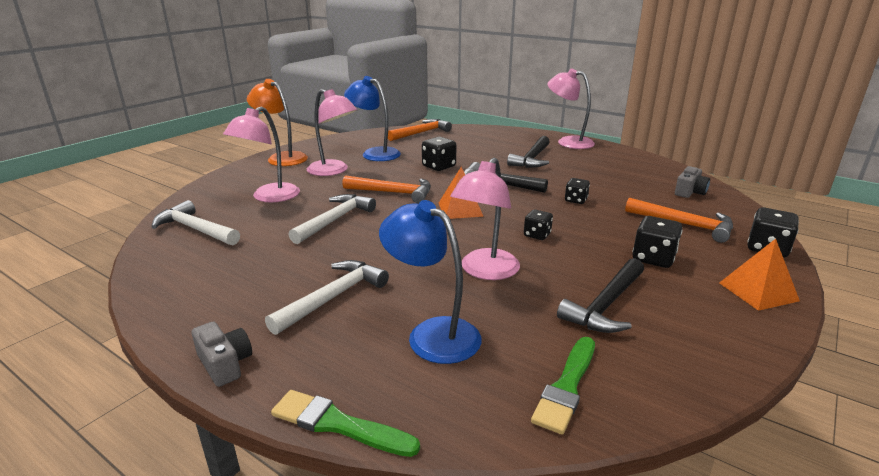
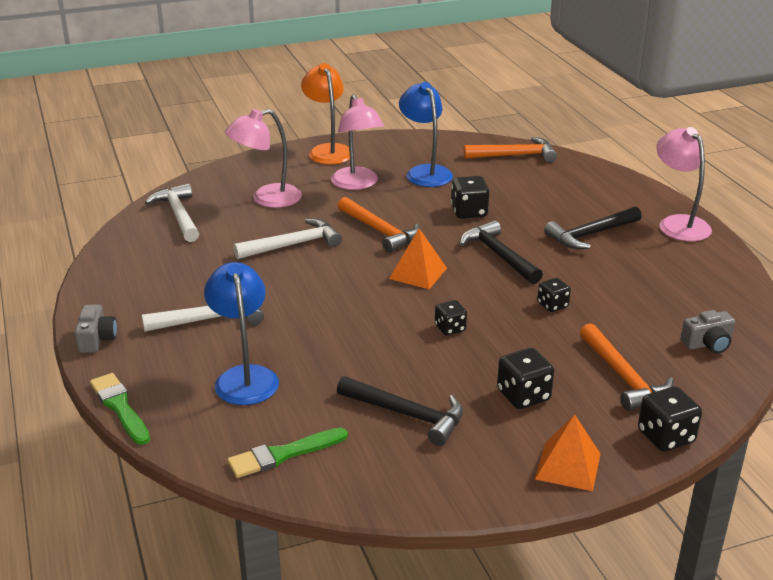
camera: 35 degrees right, 5 degrees up
(485, 271) = (352, 344): pink lamp -> none
(606, 305) = (407, 415): black hammer -> black hammer turned 135 degrees counterclockwise

